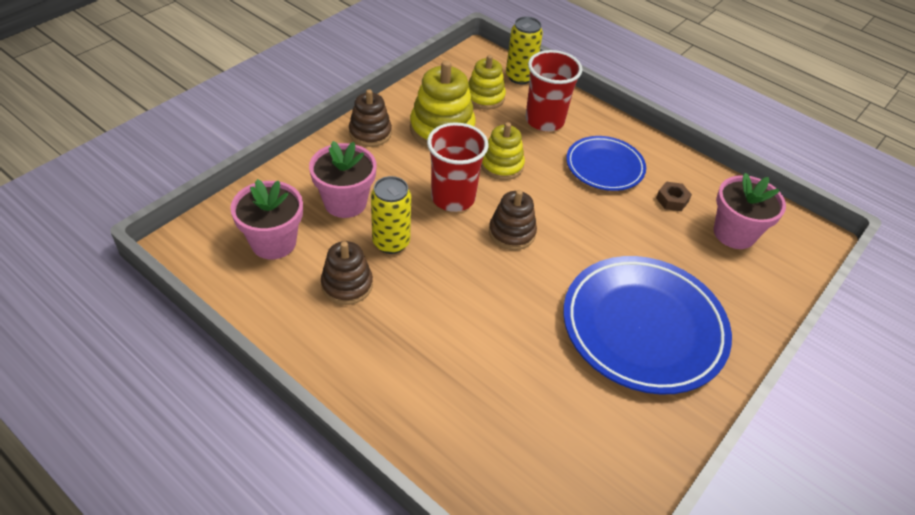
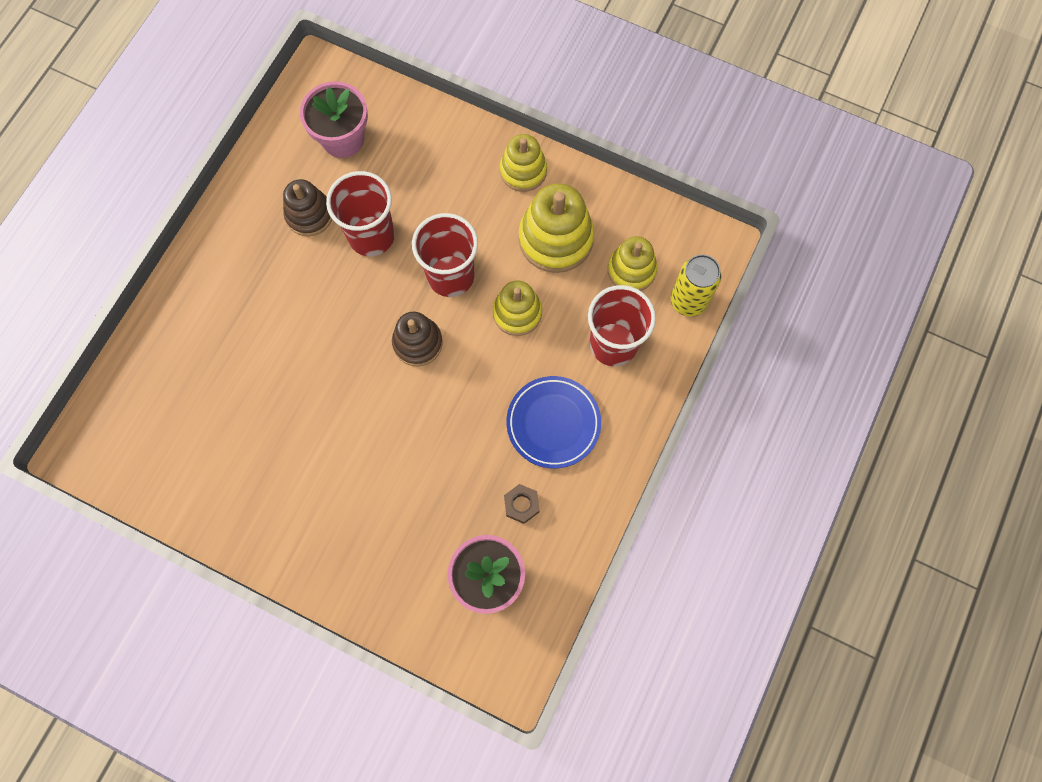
camera: 80 degrees right, 25 degrees up
(345, 202) = (412, 180): pink flower pot -> none
(370, 133) = (523, 171): brown stacking toy -> yellow stacking toy
(391, 242) = (371, 236): yellow can -> red cup
(643, 328) = (326, 488): blue plate -> none

